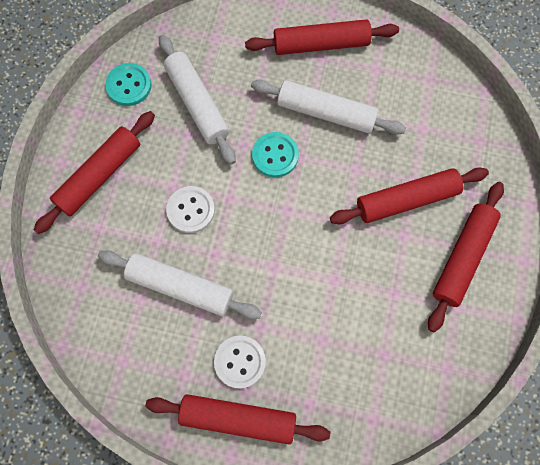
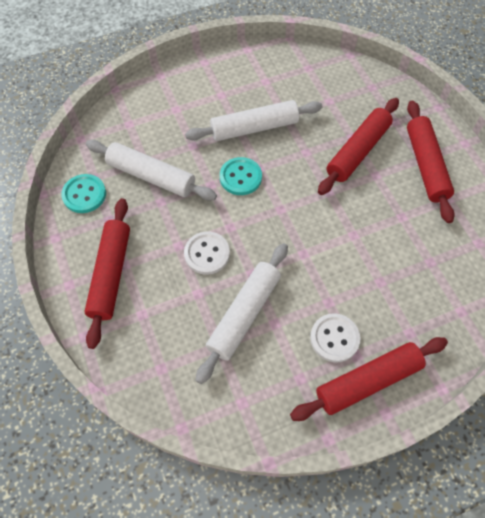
camera: 35 degrees left, 10 degrees down
(180, 286) = (244, 314): white rolling pin -> white rolling pin turned 45 degrees counterclockwise
(321, 44) = (213, 86): red rolling pin -> none

